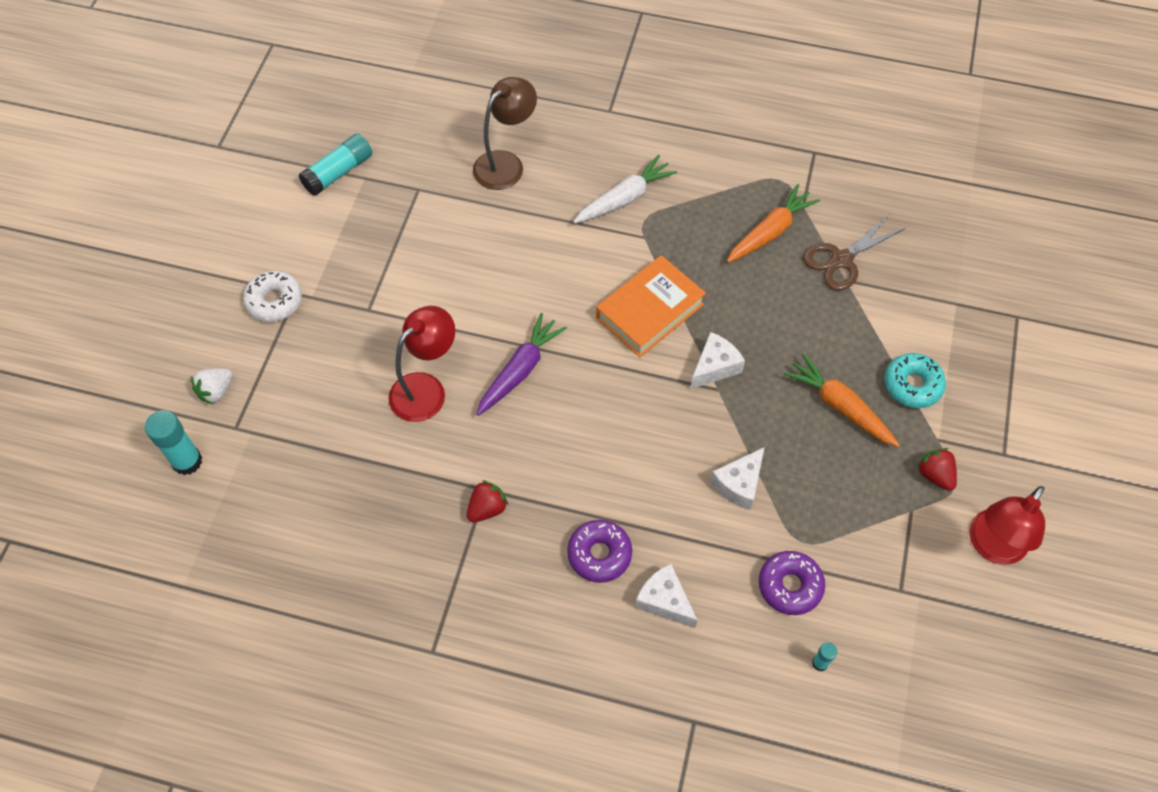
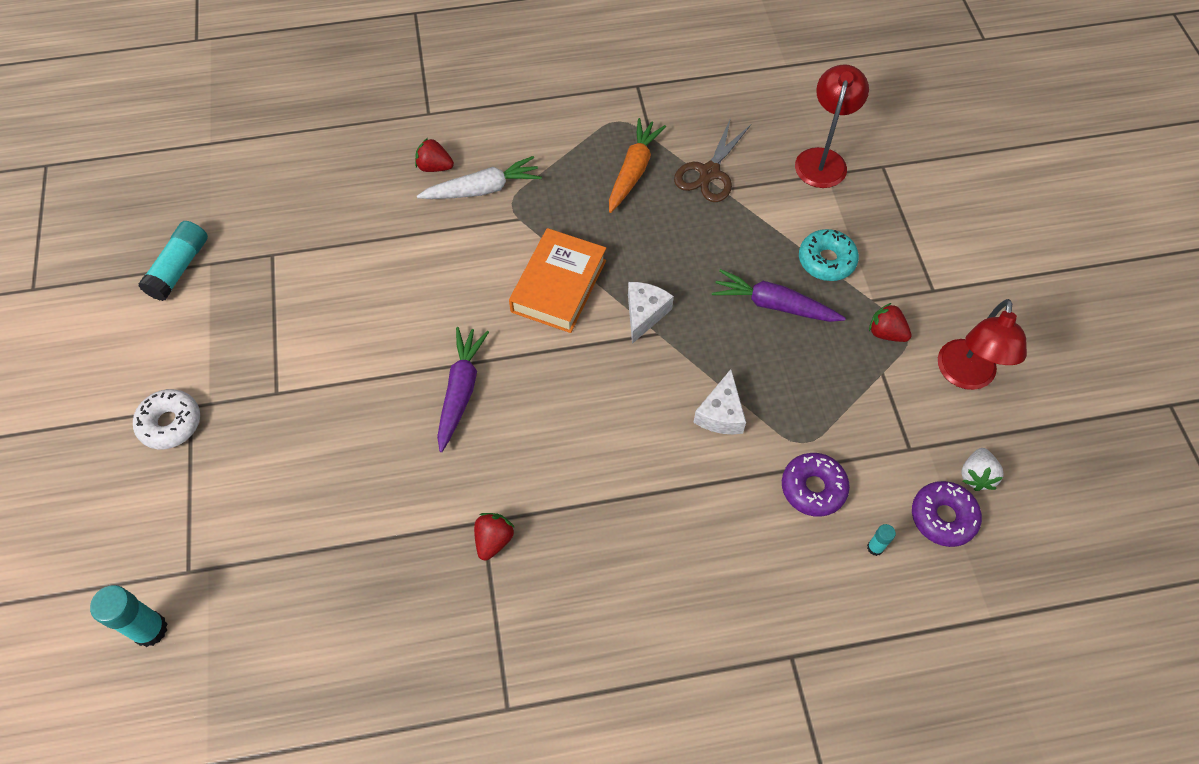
camera: 25 degrees left, 0 degrees up
(216, 391) = (149, 542): white strawberry -> white strawberry (976, 476)
(426, 389) = (374, 447): red lamp -> red lamp (822, 159)
(506, 163) = (350, 198): brown lamp -> none
(591, 162) = (434, 167): none -> red strawberry
(599, 554) = (625, 536): purple donut -> purple donut (943, 517)
(625, 198) = (483, 189): white carrot -> white carrot turned 45 degrees clockwise
(664, 601) = (707, 554): white cheese -> none
(839, 406) = (773, 305): orange carrot -> purple carrot

